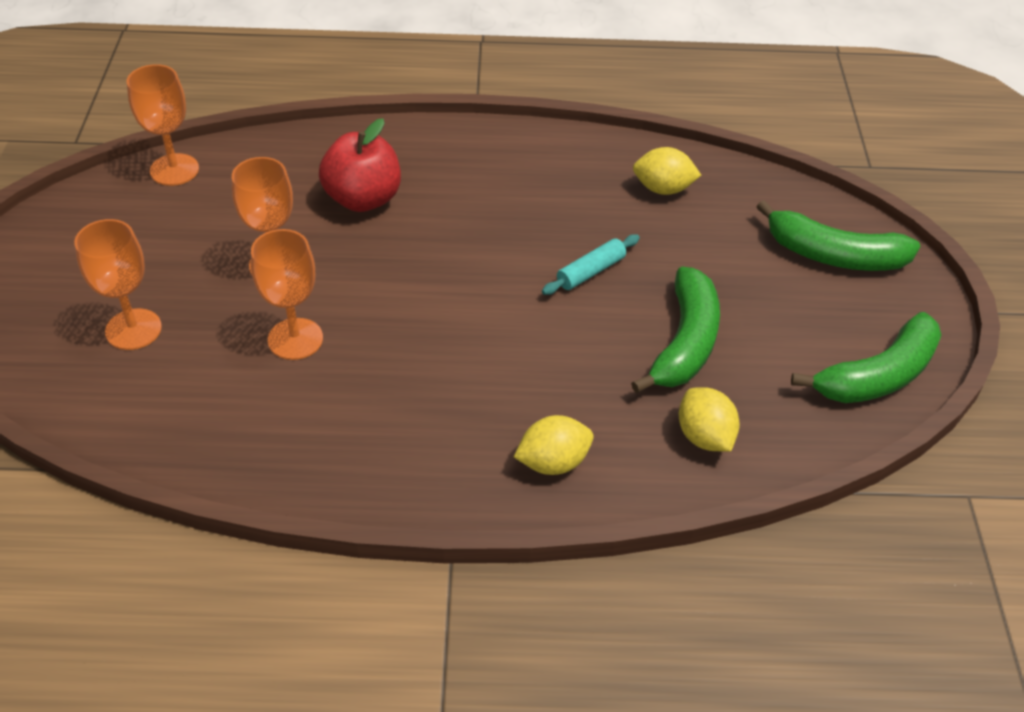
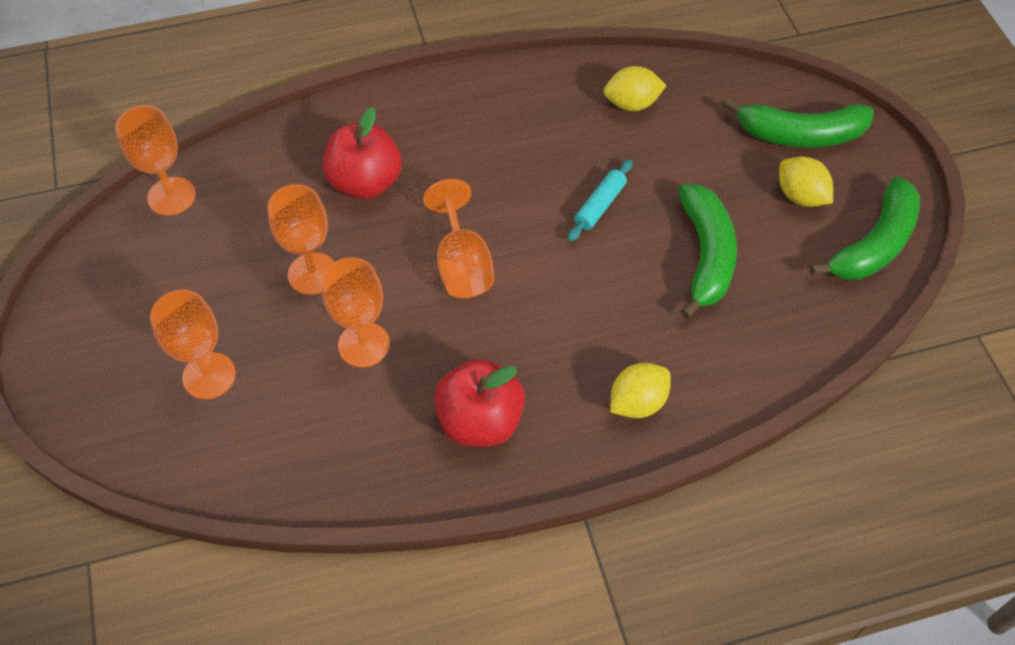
camera: 15 degrees left, 10 degrees up
(380, 437) = (480, 421): none -> red apple
(426, 291) = (462, 264): none -> orange goblet
(704, 436) = (754, 342): yellow lemon -> yellow lemon (800, 196)

